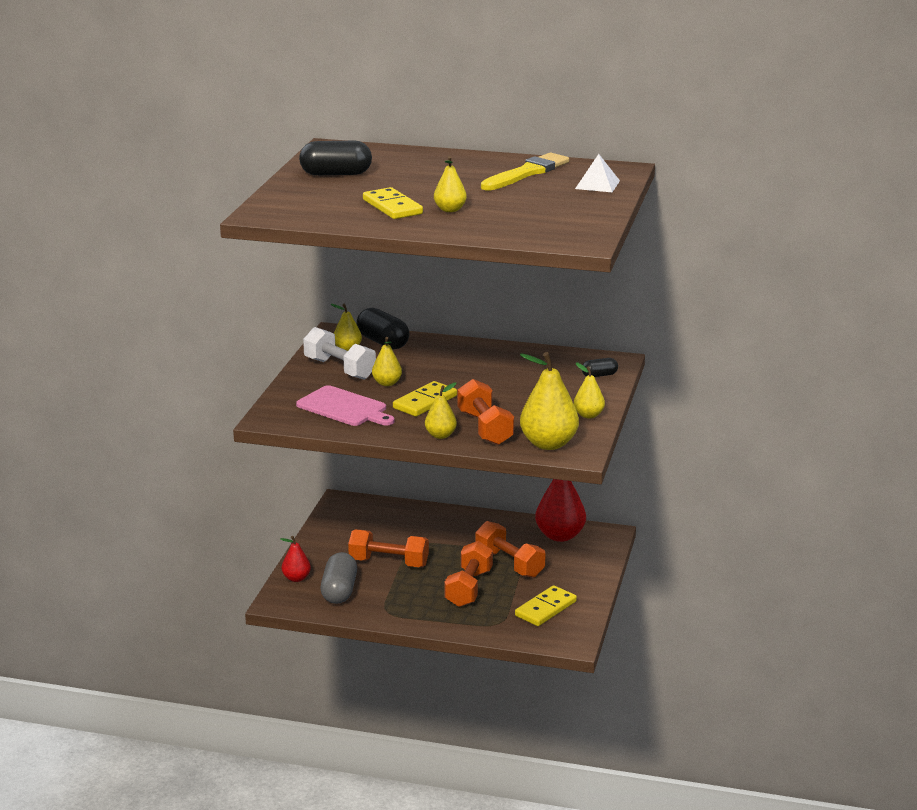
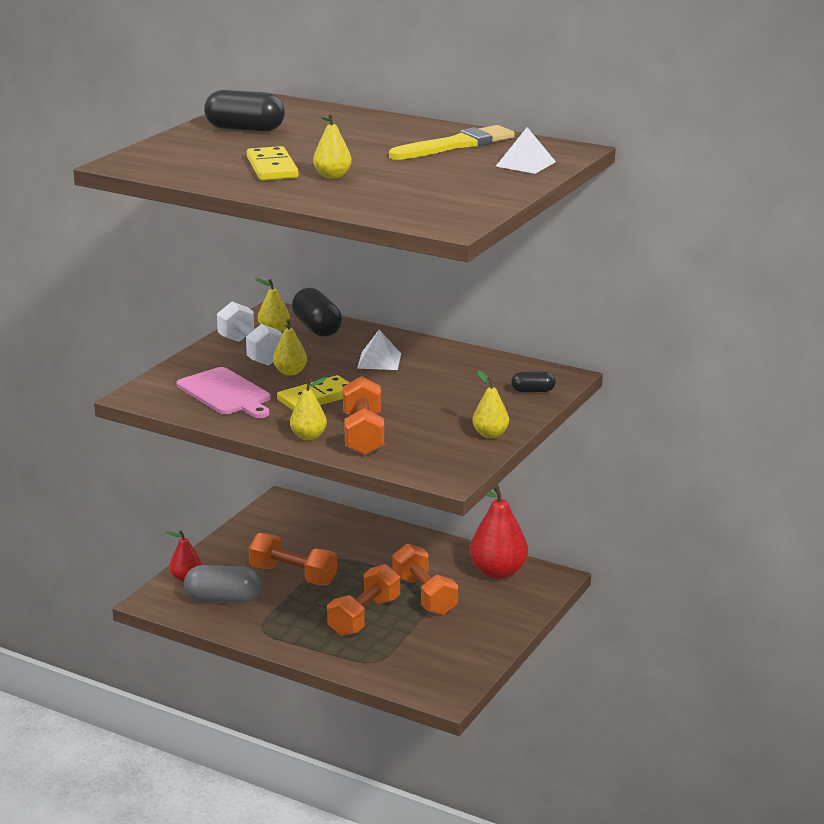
camera: 15 degrees right, 0 degrees up
(339, 591) = (223, 599): grey capsule -> grey capsule turned 75 degrees clockwise
(455, 364) = (379, 361): none -> white pyramid
(545, 608) = (437, 653): yellow domino -> none
(548, 444) = (422, 461): yellow pear -> none

